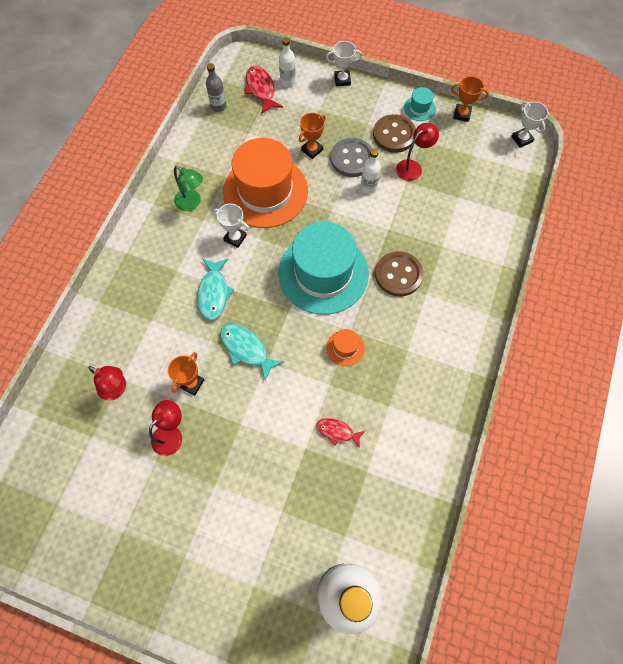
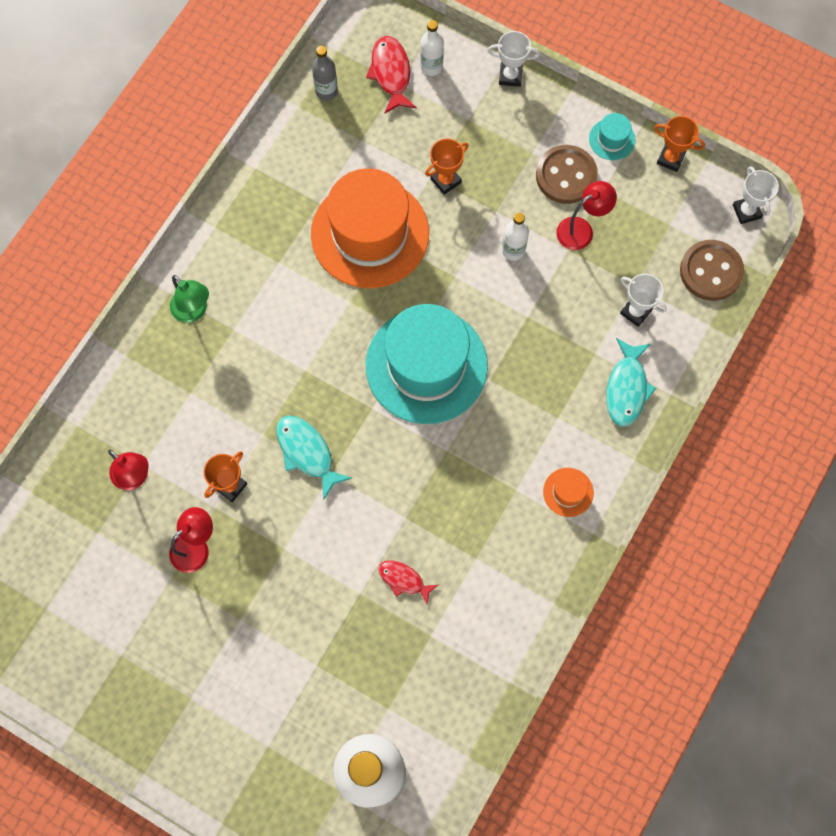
camera: 10 degrees right, 5 degrees up
(192, 203) = (267, 235): green lamp -> green lamp (194, 311)
(214, 293) = (277, 369): turquoise fish -> turquoise fish (627, 388)
(235, 238) = (317, 295): white trophy -> white trophy (635, 312)
(345, 348) = (435, 473): orange hat -> orange hat (568, 492)
(352, 159) = (499, 203): grey button -> none
(398, 275) = (526, 384): brown button -> brown button (711, 271)

